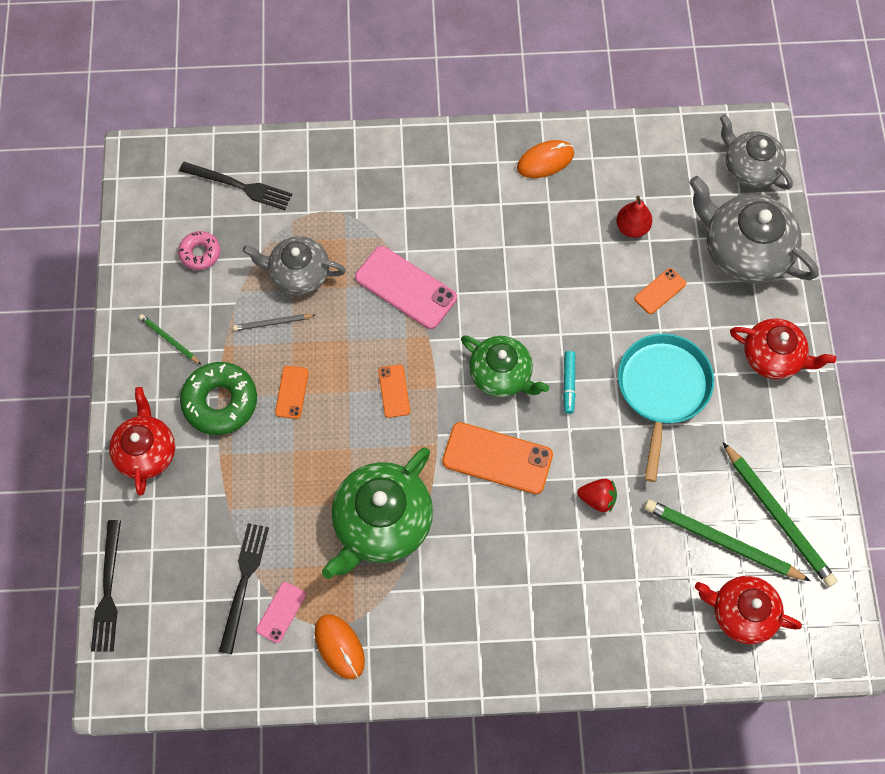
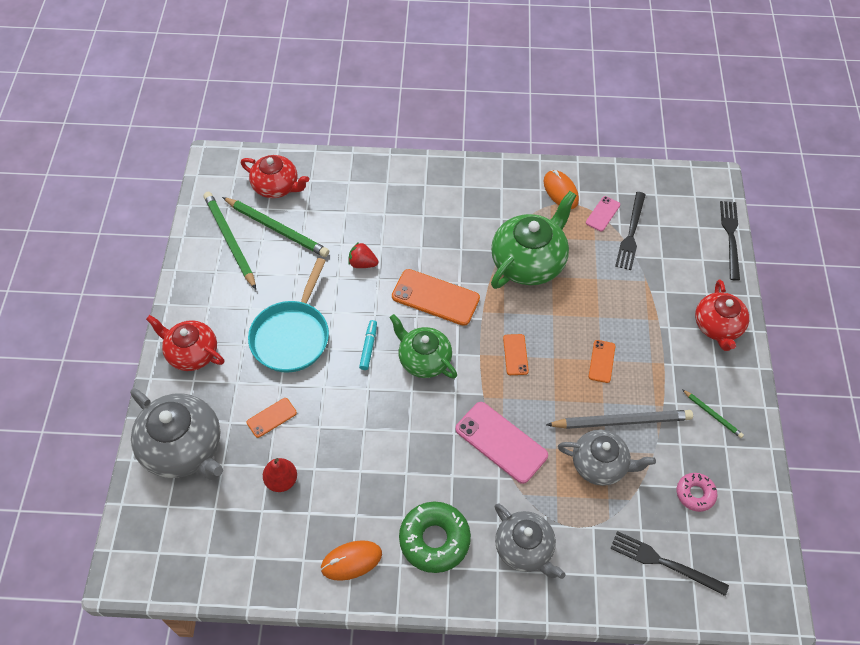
camera: 175 degrees left, 10 degrees down
(220, 402) = (661, 359): green donut -> green donut (434, 540)
(272, 323) = (621, 421): grey pencil -> grey pencil, size x1.99
(749, 168) = (148, 532): grey teapot -> grey teapot (525, 548)

